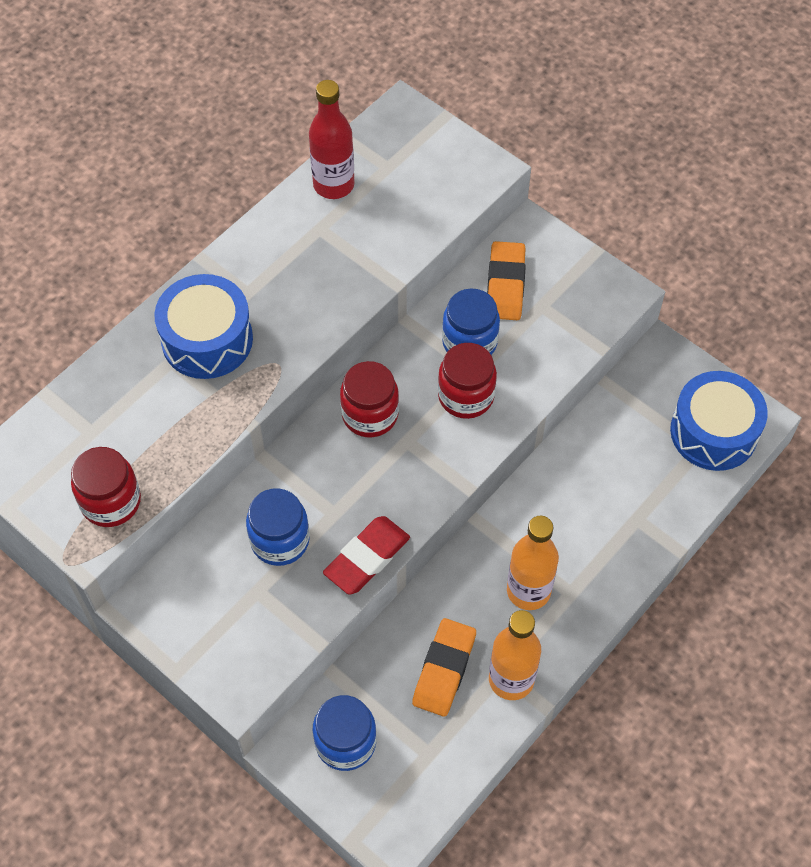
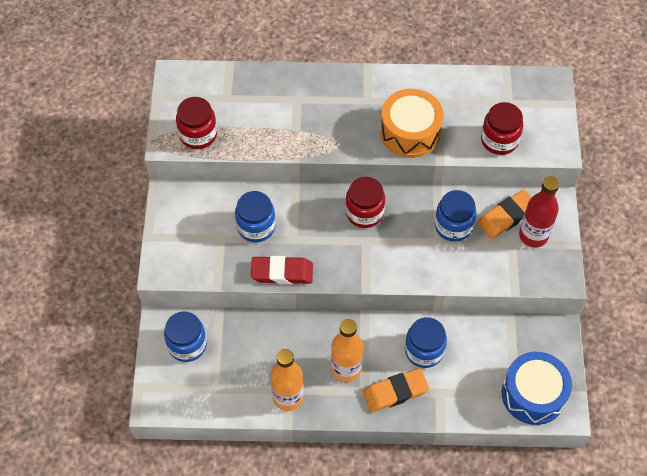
camera: 50 degrees right, 0 degrees up
(207, 339) = (323, 104): blue drum -> none
(332, 284) = (410, 132): none -> orange drum
(333, 185) = (471, 87): red bottle -> red bottle (533, 235)
(444, 669) = (265, 361): orange eraser -> orange eraser (395, 392)
(466, 396) = (419, 248): red jar -> red jar (499, 140)
(574, 495) = (424, 351): none -> blue jar

